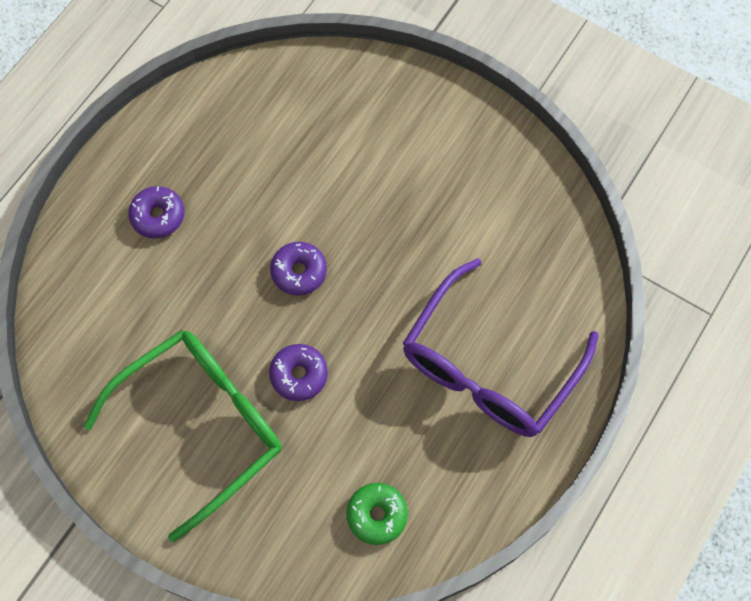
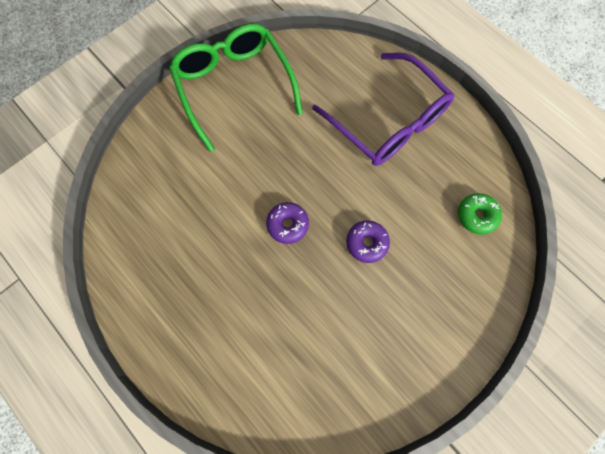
camera: 75 degrees left, 5 degrees up
(158, 216) = (209, 320): purple donut -> none
(202, 425) = (389, 321): green glasses -> green glasses (234, 86)

